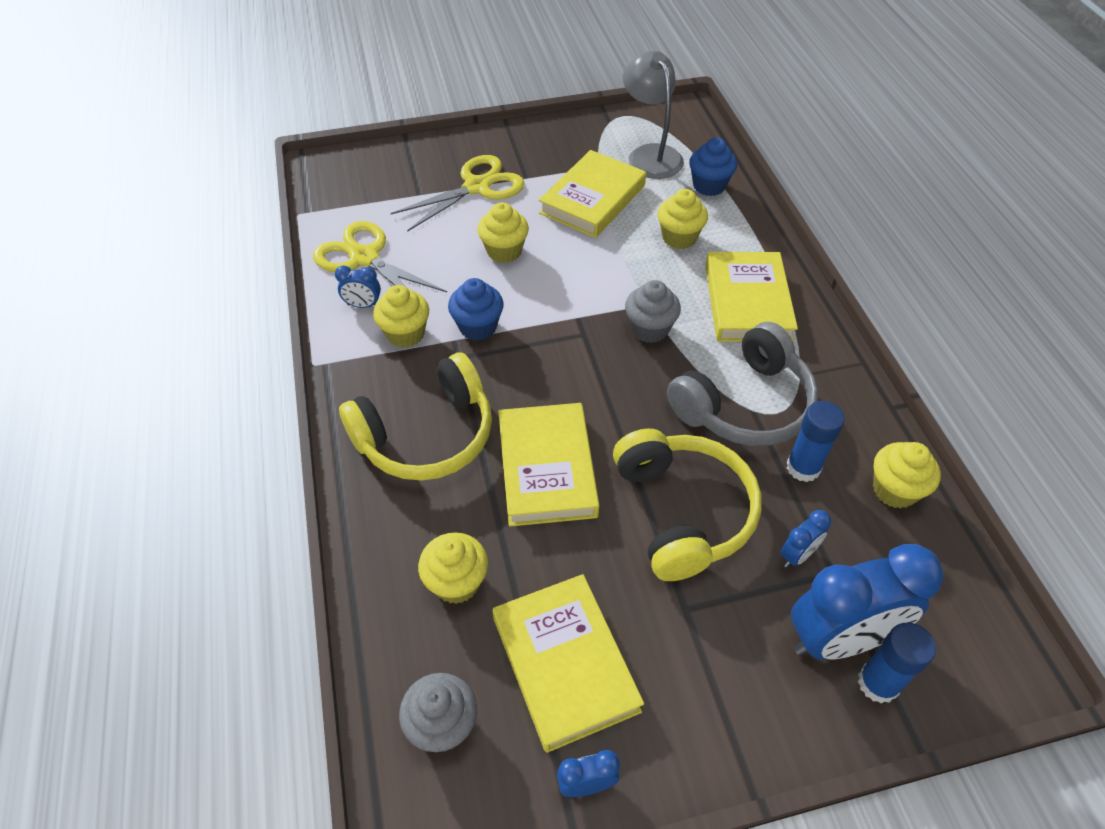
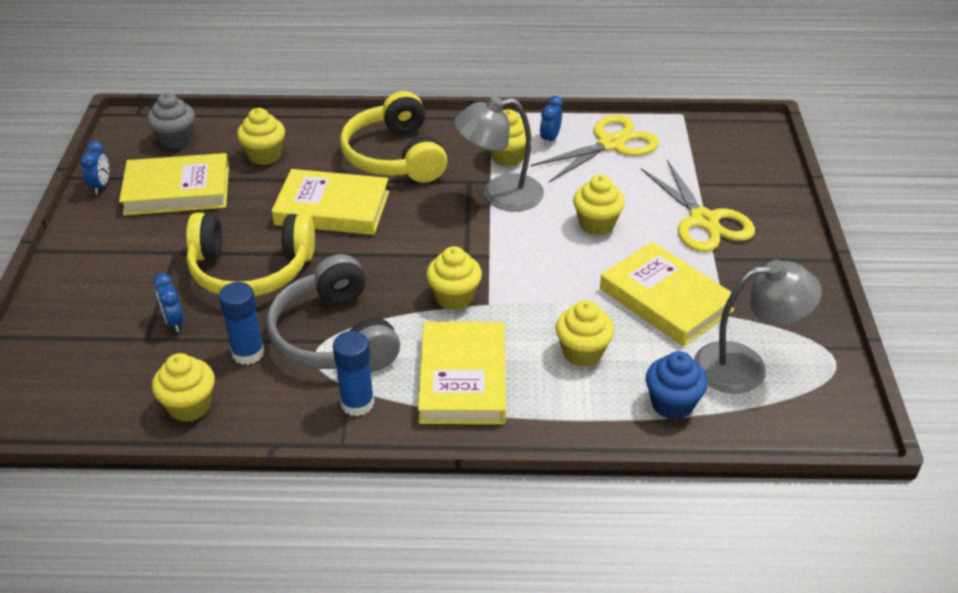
camera: 105 degrees right, 10 degrees down
(478, 327) = (500, 195): blue cupcake -> grey lamp
(649, 329) = (454, 297): grey cupcake -> yellow cupcake
(747, 302) = (463, 378): yellow book -> yellow book turned 75 degrees clockwise
(839, 639) = (97, 322): blue clock -> none
(878, 683) = (53, 331): blue glue stick -> blue glue stick (357, 403)

